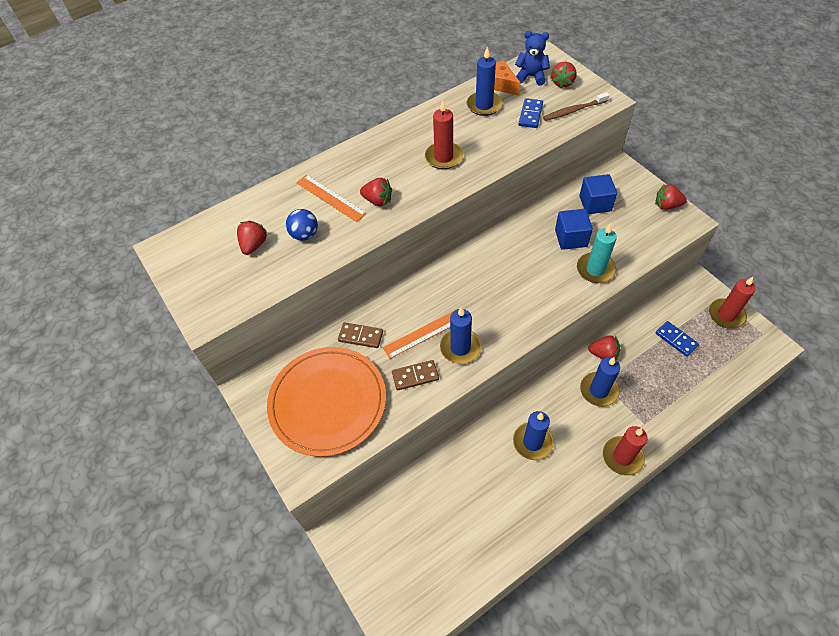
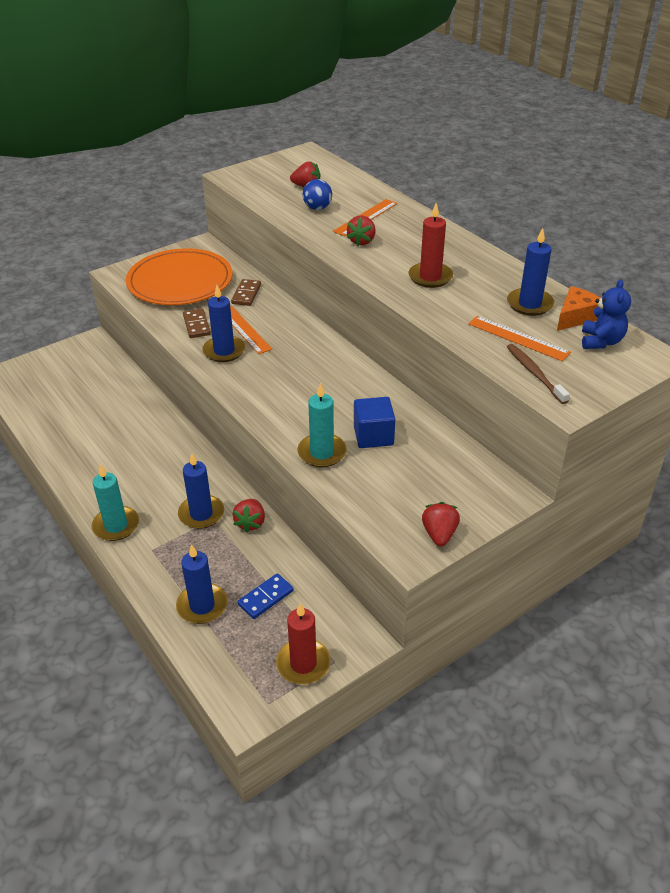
camera: 85 degrees right, 15 degrees down
(530, 115) = (518, 338): blue domino -> orange ruler
(532, 442) = (149, 457): blue candle -> blue candle (202, 606)
(562, 83) = (595, 367): red strawberry -> none
(595, 204) = (436, 462): blue cube -> none
(622, 457) = (116, 525): red candle -> turquoise candle

